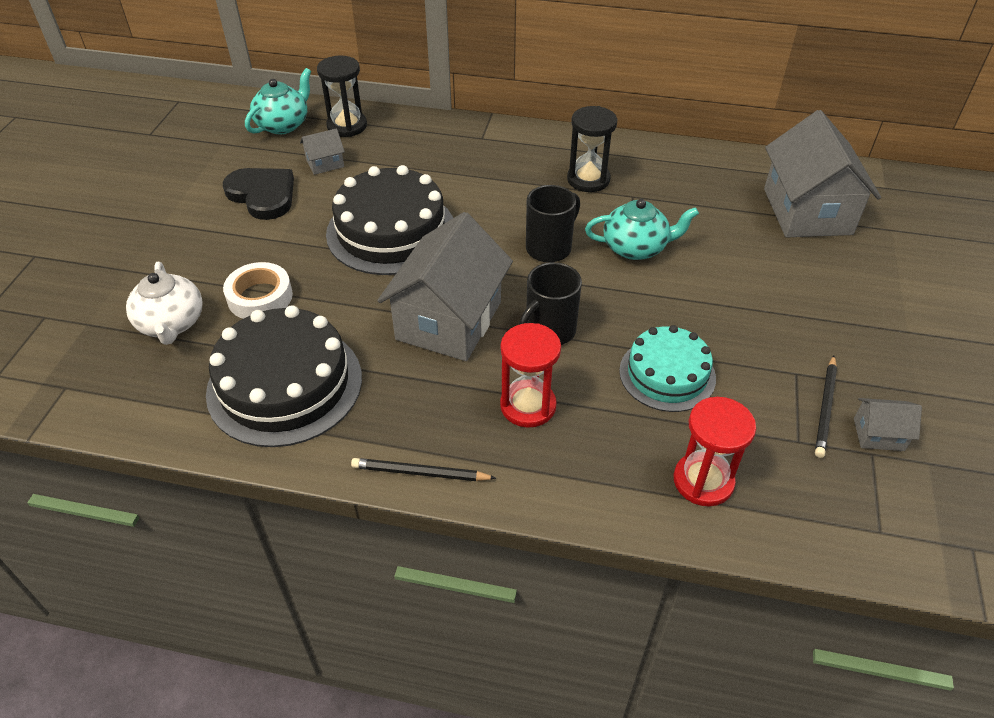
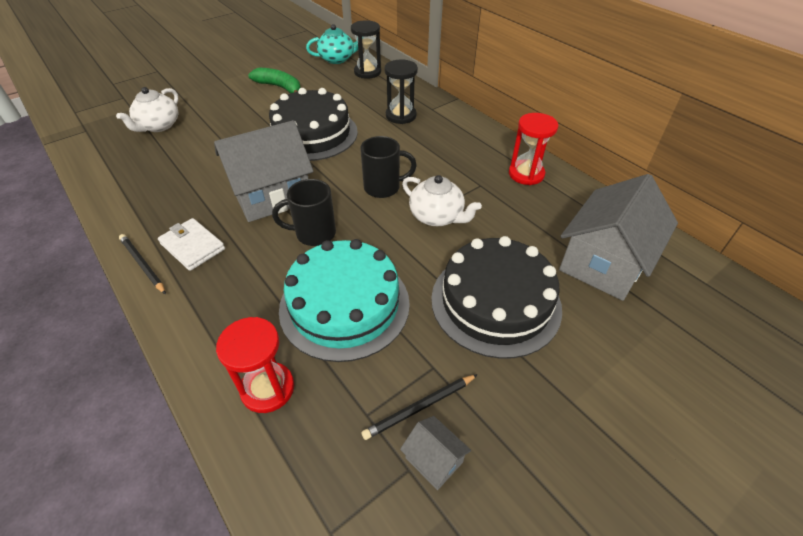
camera: 40 degrees right, 0 degrees up
(260, 297) = (208, 134): white tape -> none
(263, 195) = (280, 87): black heart -> green banana
(285, 384) = (157, 180): black cake -> black cake (495, 302)
(325, 163) = (330, 85): grey house -> none
(445, 421) = (193, 246): none -> white wallet
(528, 406) = (242, 267): red hourglass -> red hourglass (526, 174)
(588, 179) = (464, 161): black hourglass -> black hourglass (401, 116)
(636, 248) = (437, 217): turquoise teapot -> white teapot
(667, 374) = (344, 305): turquoise cake -> turquoise cake, size x1.59

